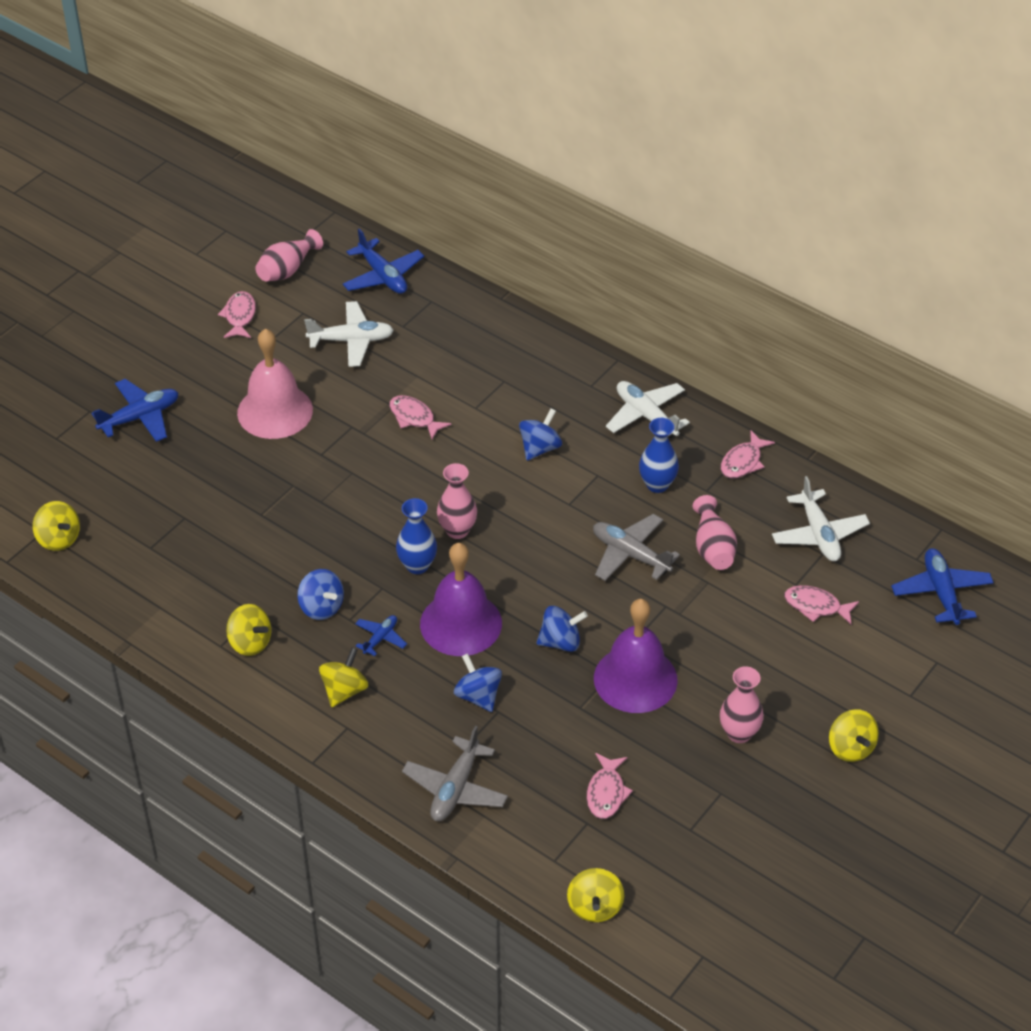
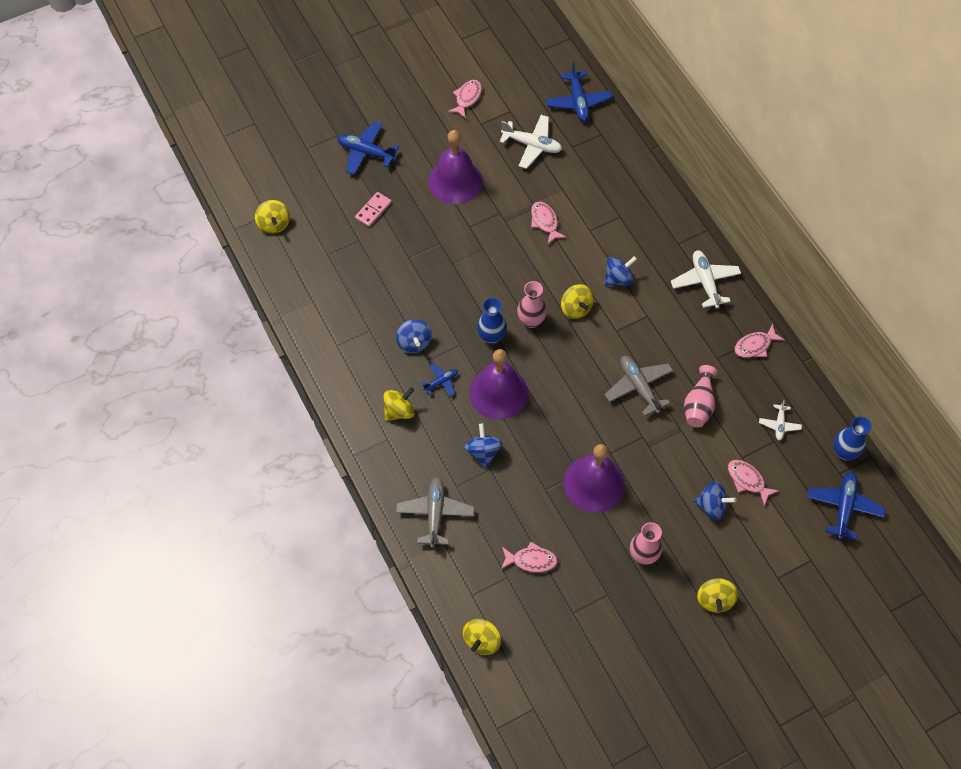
camera: 25 degrees right, 15 degrees up
(140, 417) = (366, 152): blue plane -> blue plane turned 150 degrees counterclockwise
(185, 479) = (373, 210): none -> pink domino
(250, 642) = (357, 350): yellow spinning top -> yellow spinning top (575, 308)
(275, 411) = (455, 181): pink bell -> purple bell
(287, 269) = (516, 73): pink vase -> none
(455, 788) = (435, 514): grey plane -> grey plane turned 135 degrees clockwise
(560, 642) = (558, 434): blue spinning top -> blue spinning top (711, 506)
(606, 793) = (531, 560): pink fish -> pink fish turned 120 degrees counterclockwise
(657, 484) = (685, 340): blue vase -> blue vase (844, 452)
(819, 534) = (779, 424): white plane -> white plane, size x0.56

